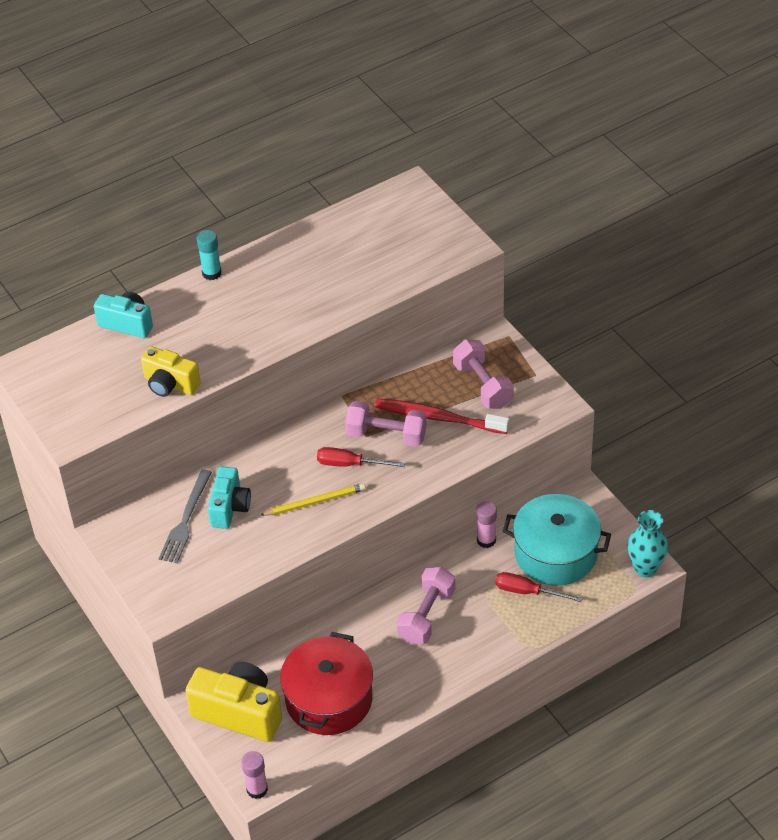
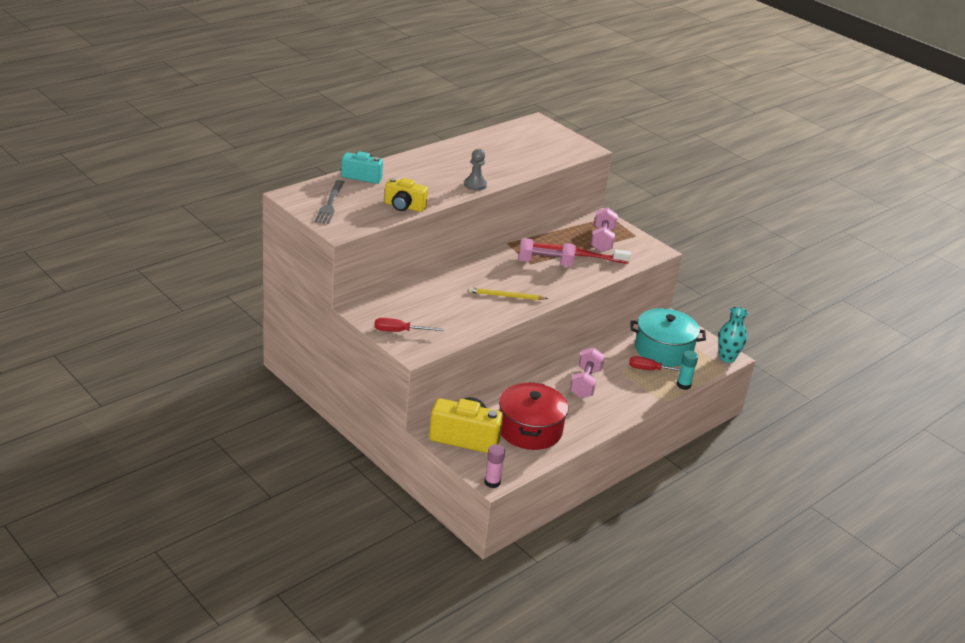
camera: 15 degrees left, 15 degrees down
(186, 520) = (415, 304): grey fork -> grey fork (330, 204)
(212, 273) = (415, 155): turquoise glue stick -> turquoise glue stick (683, 385)
(230, 508) = (445, 298): turquoise camera -> none
(281, 334) = (475, 185): none -> grey pawn
(314, 502) = (506, 296): yellow pencil -> yellow pencil turned 150 degrees counterclockwise
(350, 464) = (524, 277): red screwdriver -> red screwdriver (400, 331)
(482, 385) = (602, 240): pink dumbbell -> pink dumbbell turned 45 degrees clockwise
(486, 540) = (613, 343): pink glue stick -> none

